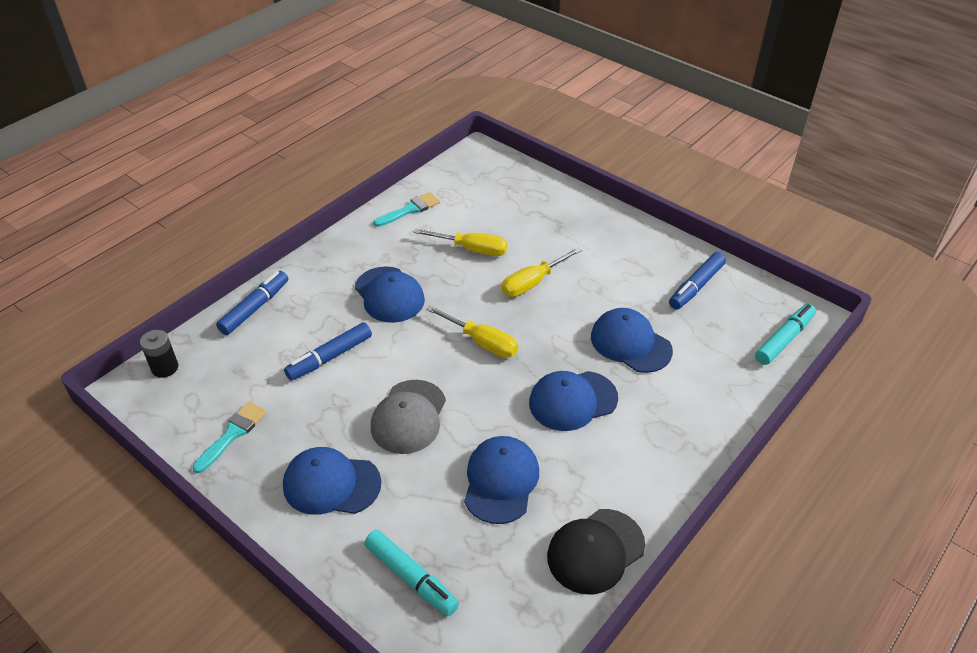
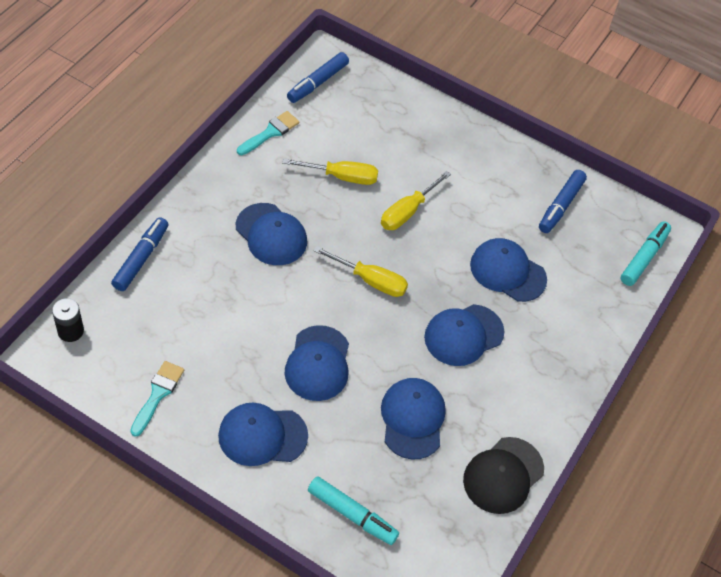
camera: 15 degrees left, 10 degrees up
(329, 357) = (229, 307): blue marker -> blue marker (317, 83)
(409, 417) = (318, 363): grey cap -> blue cap

